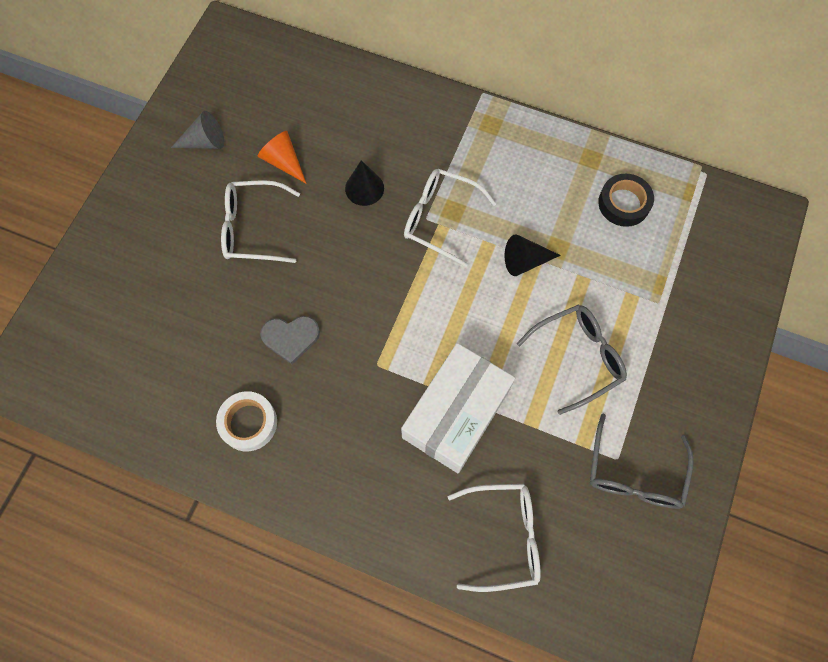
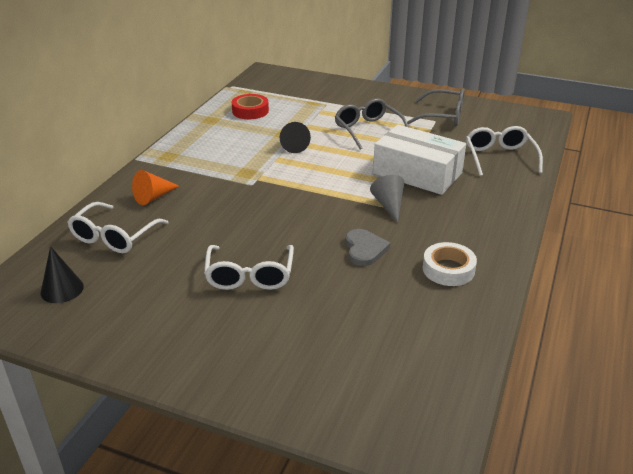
camera: 90 degrees left, 35 degrees down
(205, 142) = (136, 315): grey cone -> grey cone (389, 205)
(283, 162) = (176, 260): orange cone -> orange cone (153, 197)
(364, 188) = (216, 214): black cone -> black cone (62, 289)
(439, 219) = (253, 178): white glasses -> white glasses (114, 237)
(623, 203) = (250, 111): black tape -> red tape

